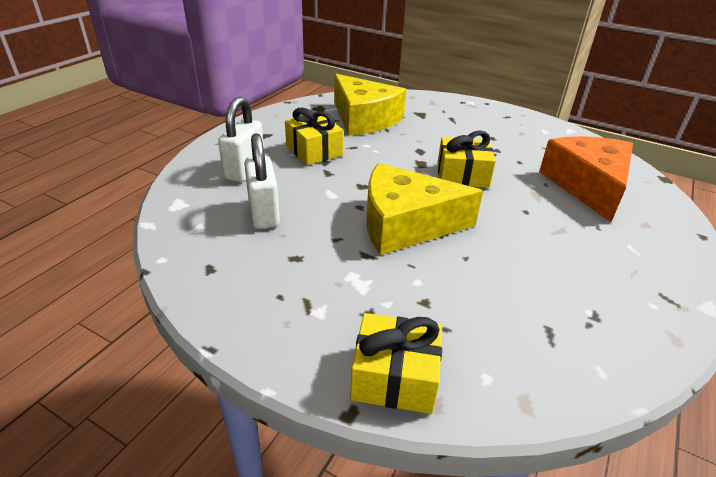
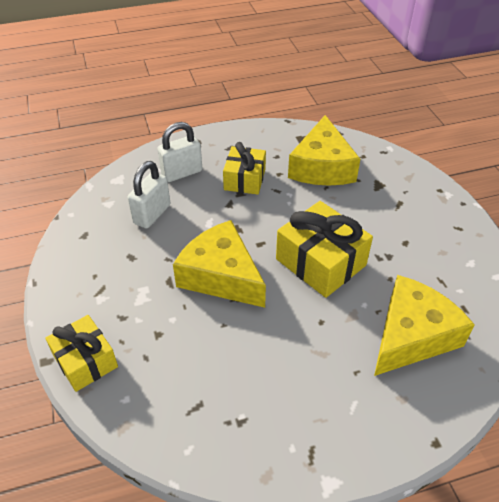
camera: 45 degrees right, 10 degrees up
(462, 175) = (320, 262): yellow gift -> yellow gift, size x1.52
(587, 186) = (412, 335): orange cheese -> yellow cheese

